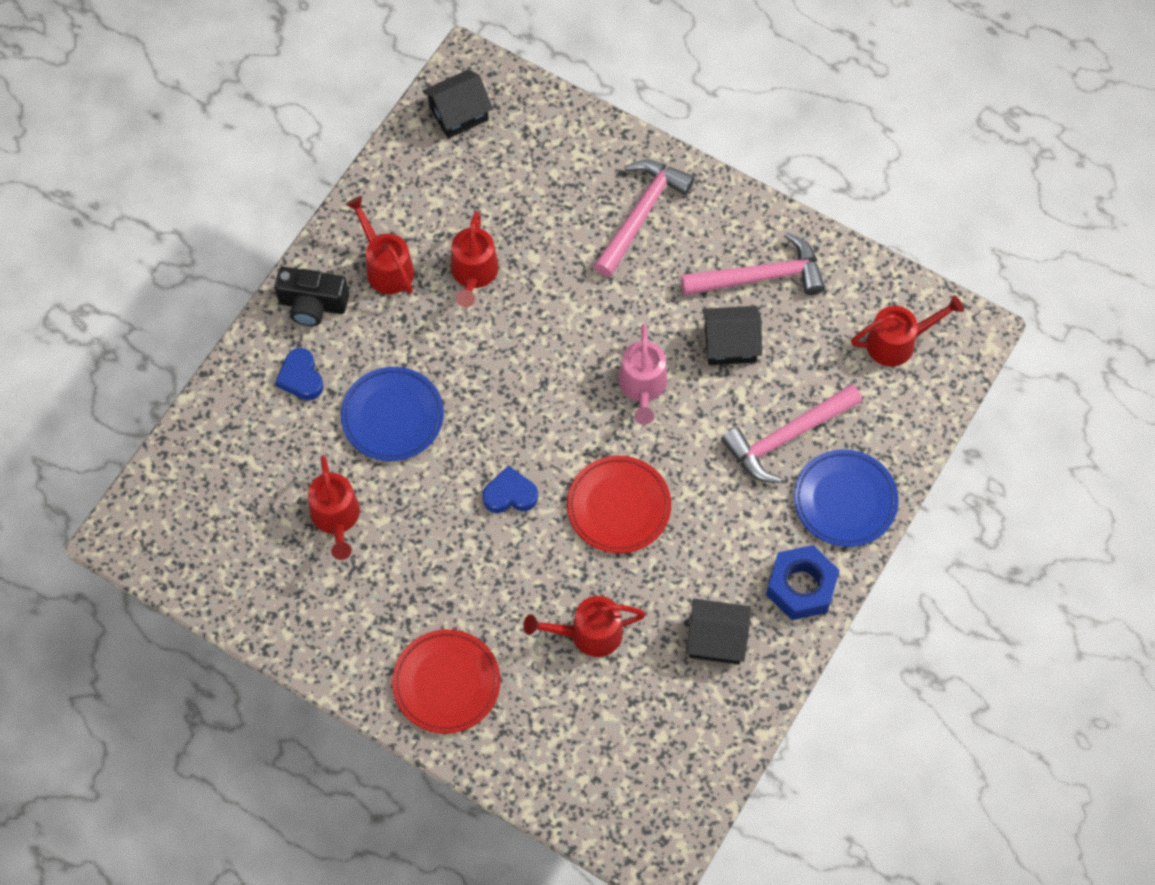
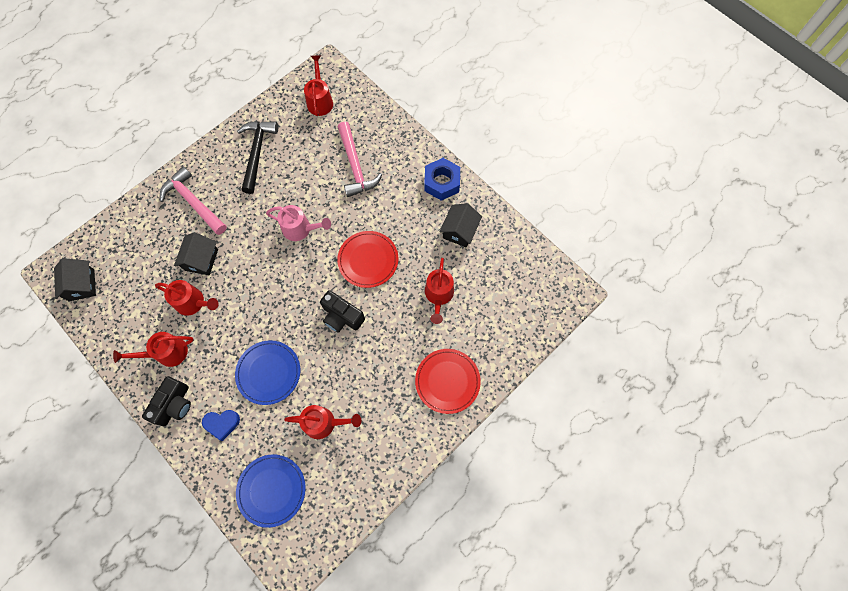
camera: 75 degrees left, 5 degrees up
(510, 494) = (342, 317): blue heart -> black camera
(730, 344) = (291, 178): black house -> black house (201, 260)
(760, 277) = (257, 153): pink hammer -> black hammer
(845, 500) = (400, 149): blue plate -> blue plate (271, 490)

